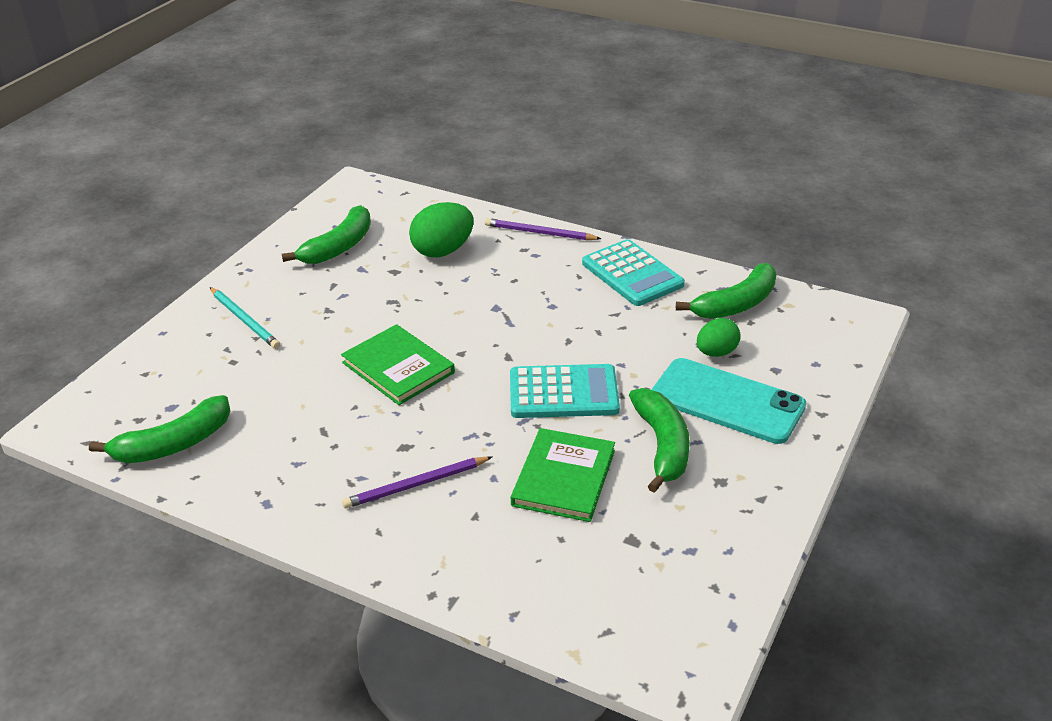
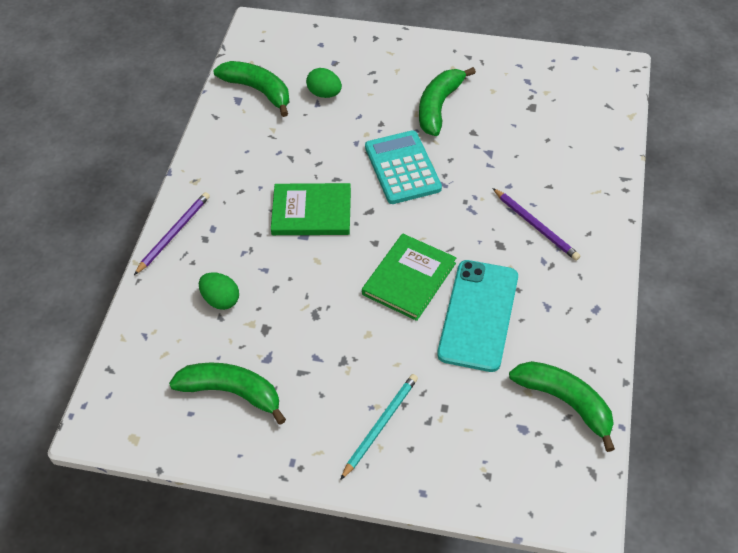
camera: 105 degrees left, 15 degrees up
(443, 251) = (221, 300): green egg -> green egg, size x0.64
(539, 233) = (174, 233): purple pencil -> purple pencil turned 150 degrees counterclockwise
(563, 478) = (492, 149): green book -> green book (311, 212)
(632, 274) = (230, 157): turquoise calculator -> none
(662, 445) = (439, 107): green banana -> green banana turned 45 degrees counterclockwise
(727, 401) = (379, 82): turquoise phone -> turquoise phone (478, 315)

